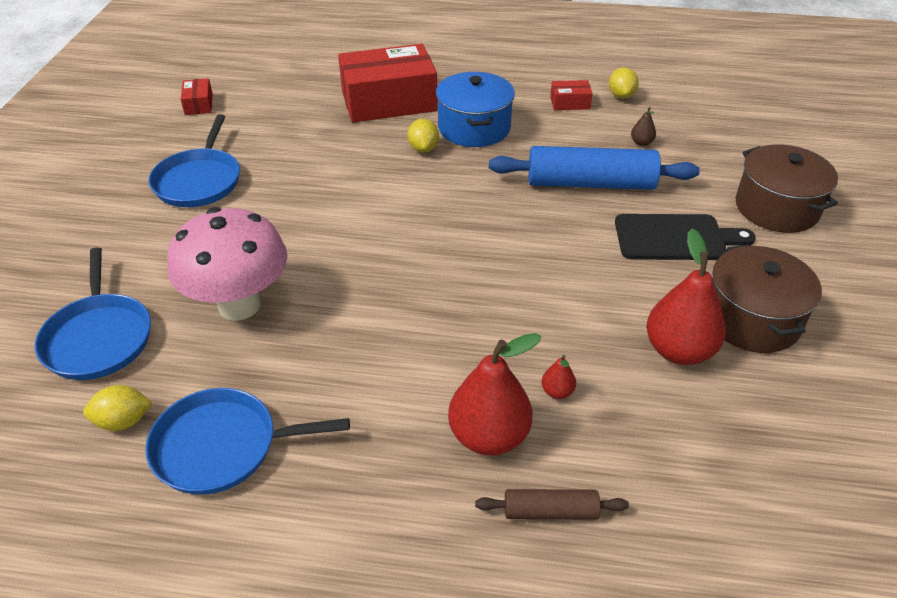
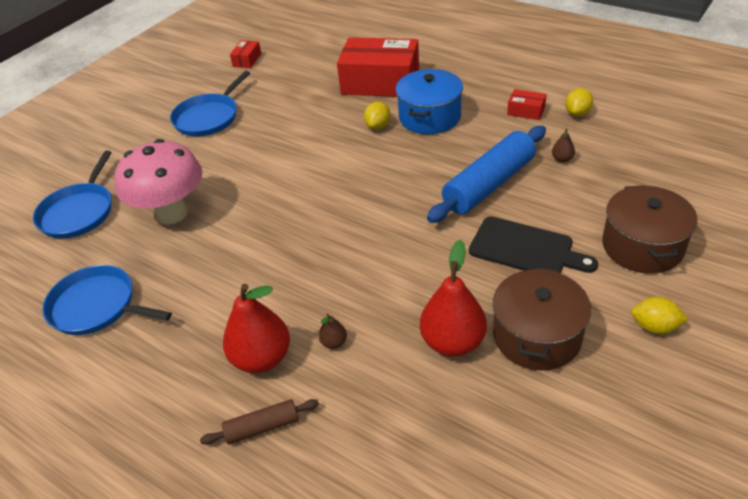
camera: 30 degrees right, 0 degrees up
(123, 421) = (56, 271): yellow lemon -> yellow lemon (654, 327)
(550, 511) = (262, 427): brown rolling pin -> brown rolling pin turned 45 degrees counterclockwise
(557, 391) = (334, 342): red pear -> brown pear
(590, 183) = (489, 184): blue rolling pin -> blue rolling pin turned 75 degrees counterclockwise

